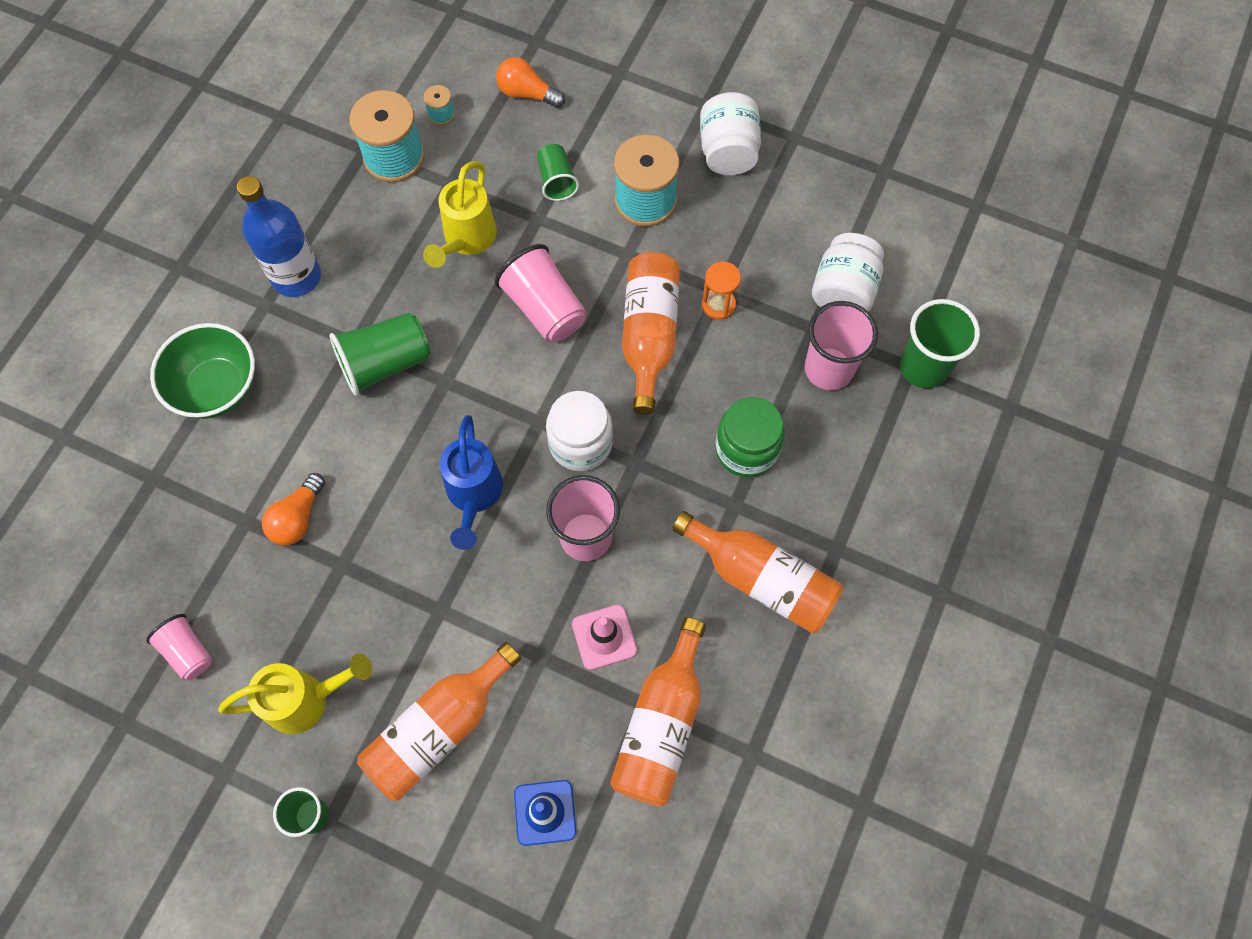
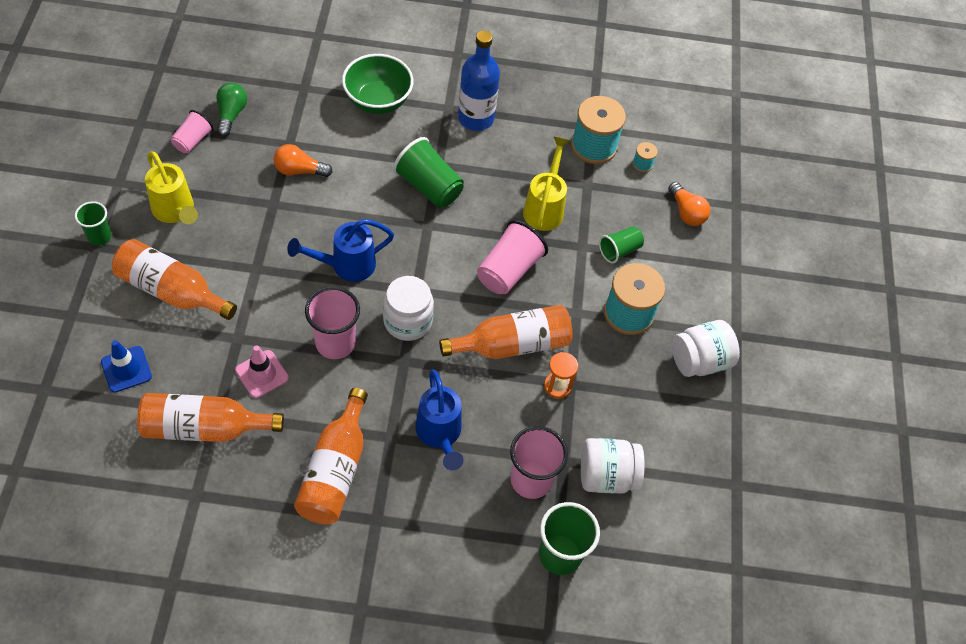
camera: 65 degrees right, 10 degrees down
(161, 588) = (231, 114): none -> green light bulb
(466, 240) = (545, 207): yellow watering can -> yellow watering can turned 105 degrees clockwise
(527, 94) = (686, 212): orange light bulb -> orange light bulb turned 150 degrees clockwise
(746, 449) = (440, 435): green jar -> blue watering can

